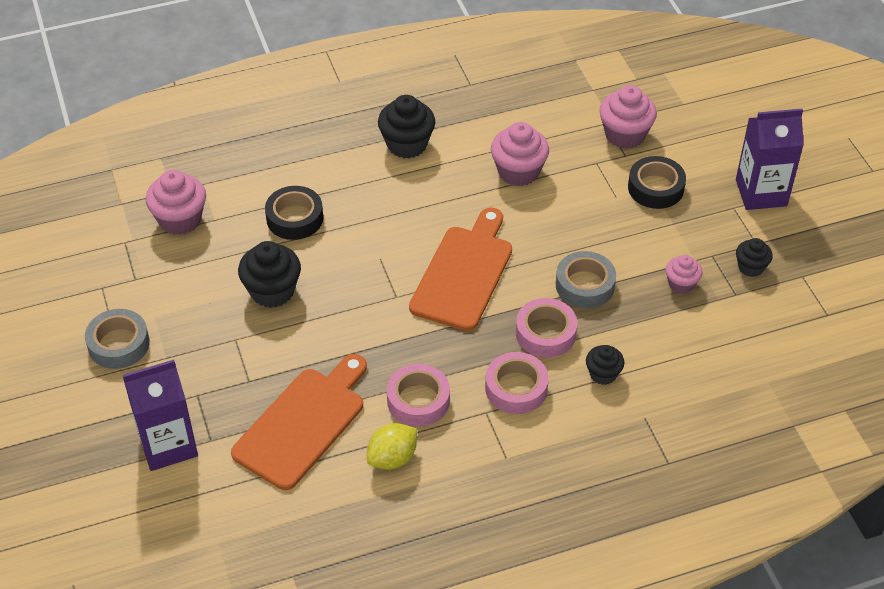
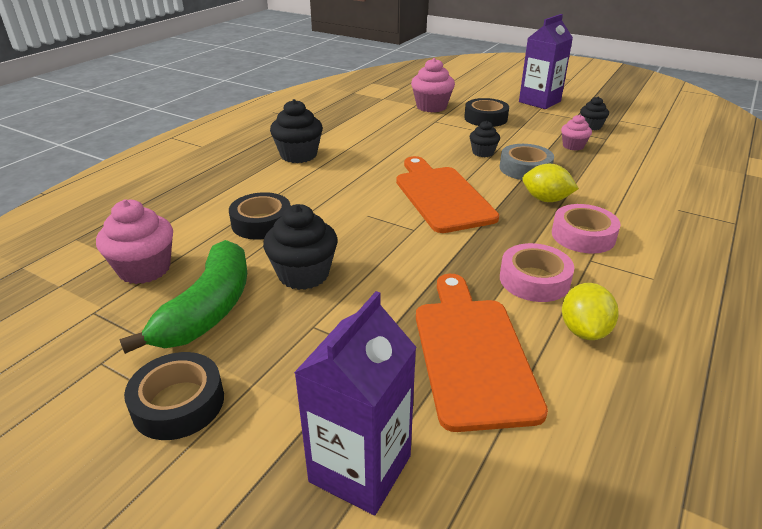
camera: 40 degrees left, 15 degrees down
(118, 344) = (178, 403): grey tape -> black tape
(188, 284) = (208, 310): none -> green banana
(518, 172) = (395, 140): pink cupcake -> none
(545, 333) = (546, 200): pink tape -> yellow lemon
(603, 374) = (615, 201): black cupcake -> black cupcake (483, 153)

